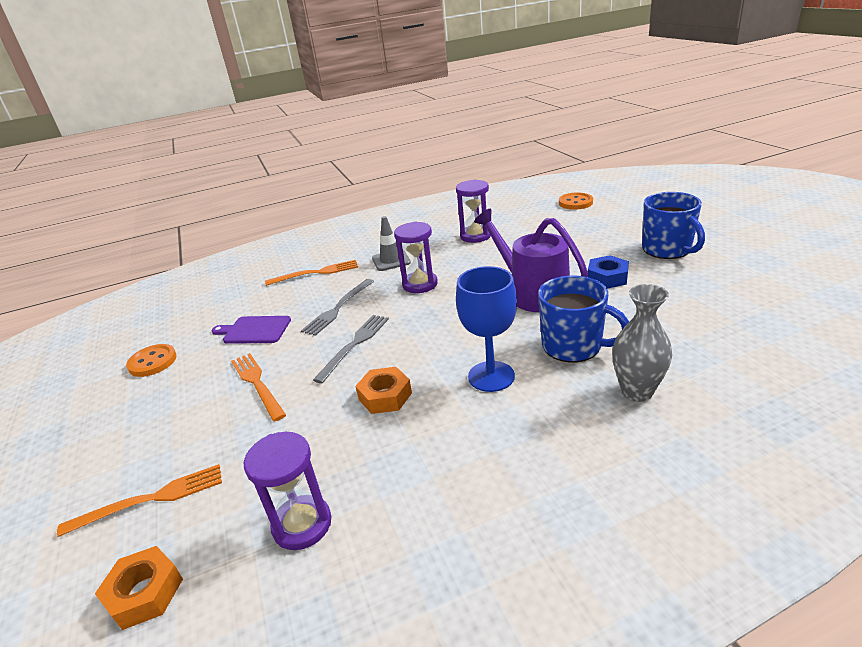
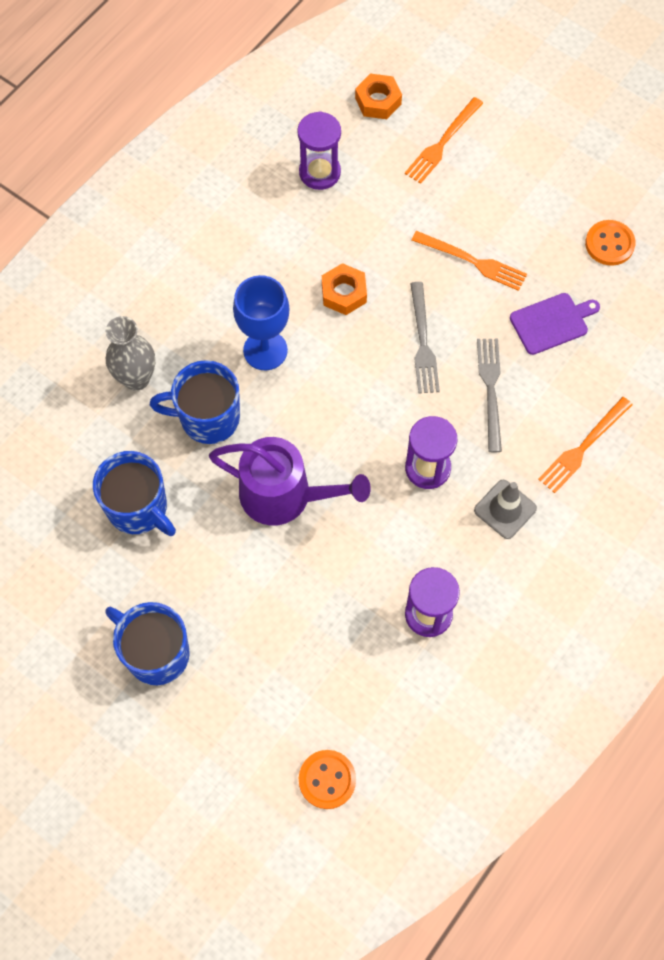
camera: 145 degrees right, 35 degrees up
(607, 277) = (211, 557): blue nut -> none
(661, 310) = (139, 508): none -> blue mug

